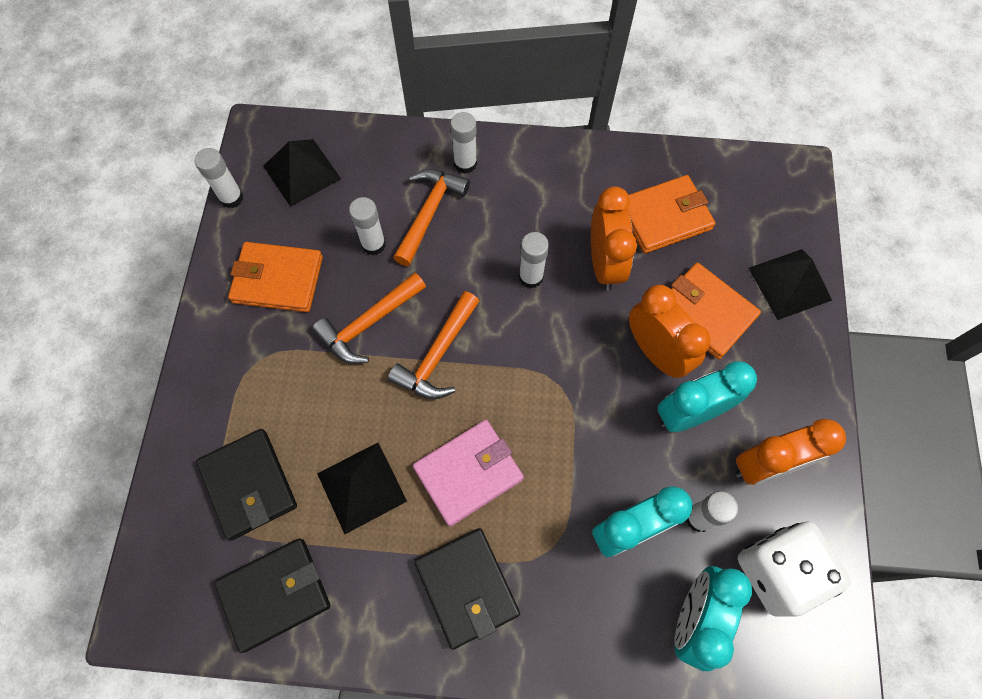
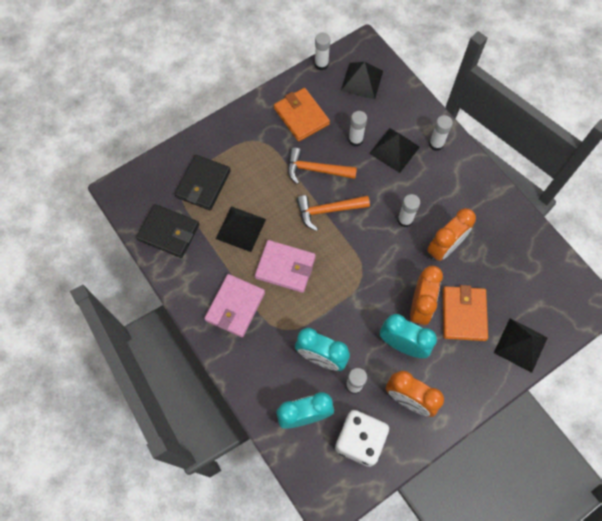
camera: 50 degrees right, 0 degrees up
(429, 213) = (394, 150): orange hammer -> black pyramid
(467, 587) = (235, 306): black wallet -> pink wallet
(664, 217) = (499, 257): orange wallet -> none

